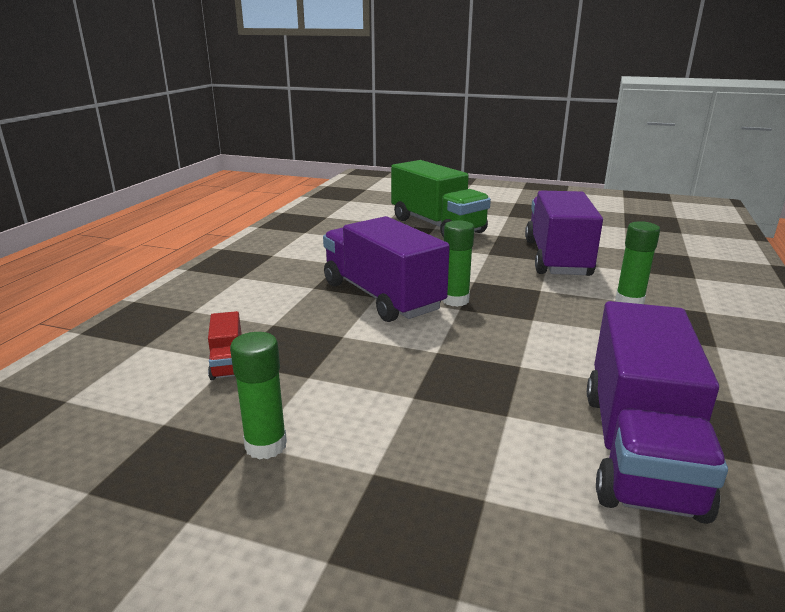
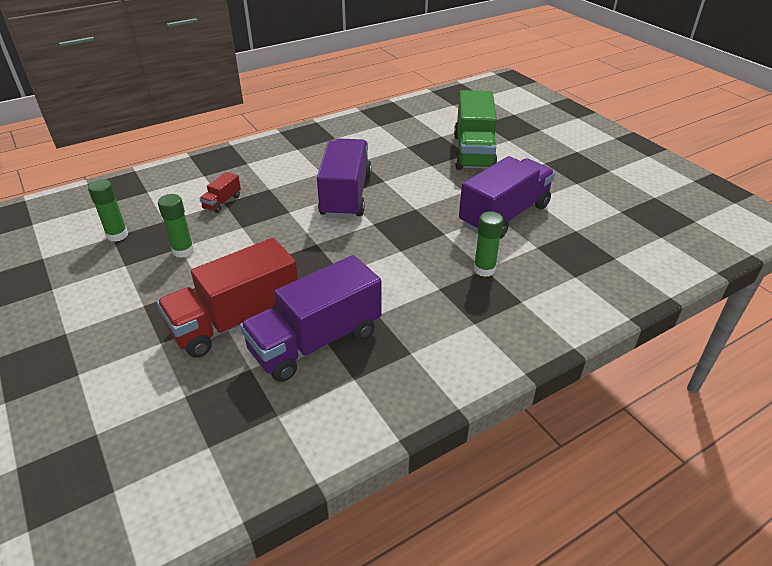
camera: 40 degrees right, 15 degrees up
(455, 300) = (380, 217): green glue stick -> green glue stick (117, 235)
(507, 488) = (236, 321): none -> red truck

